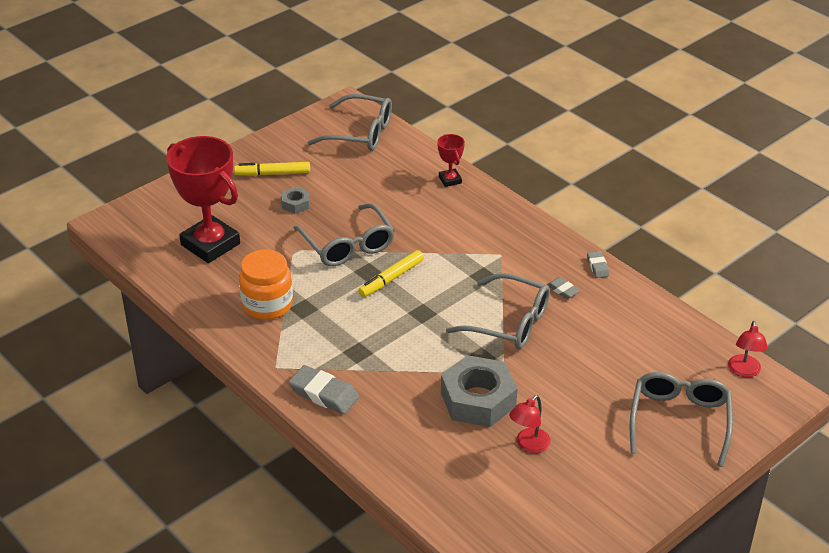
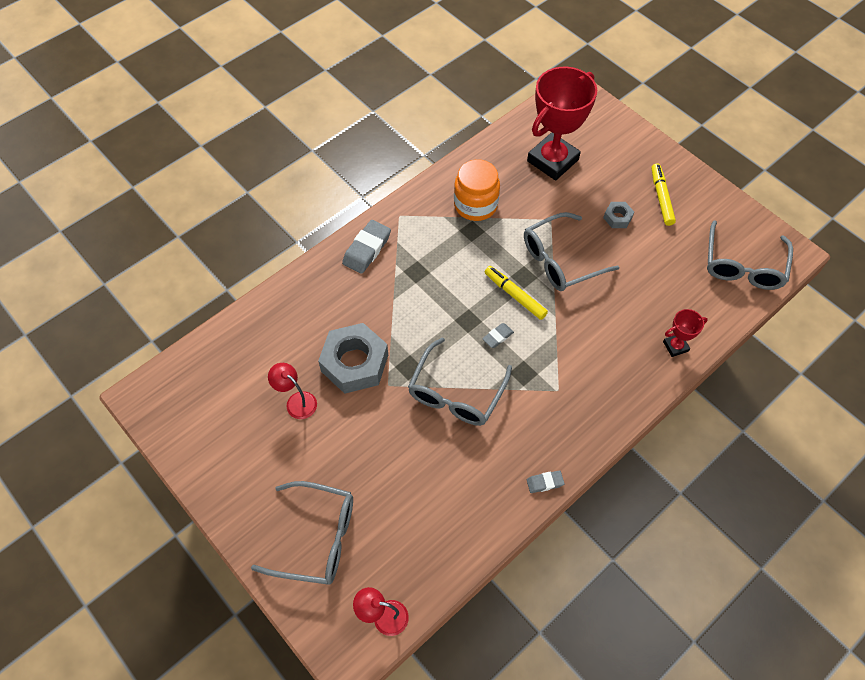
camera: 90 degrees right, 20 degrees up
(562, 290) = (505, 445): grey eraser -> grey eraser (497, 337)

